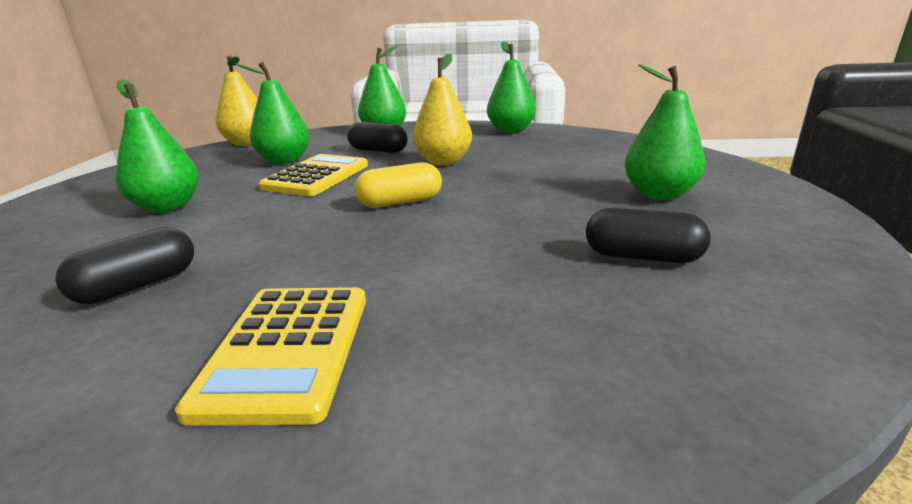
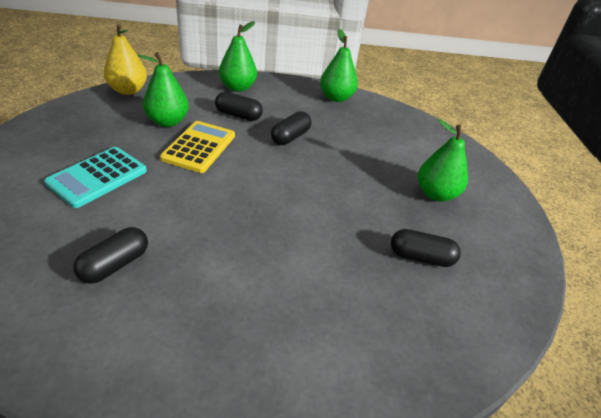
camera: 10 degrees left, 15 degrees up
(167, 207) = (97, 177): green pear -> turquoise calculator
(287, 350) = (228, 326): yellow calculator -> none
(400, 202) = (267, 186): yellow capsule -> none
(443, 162) = (290, 137): yellow pear -> black capsule

